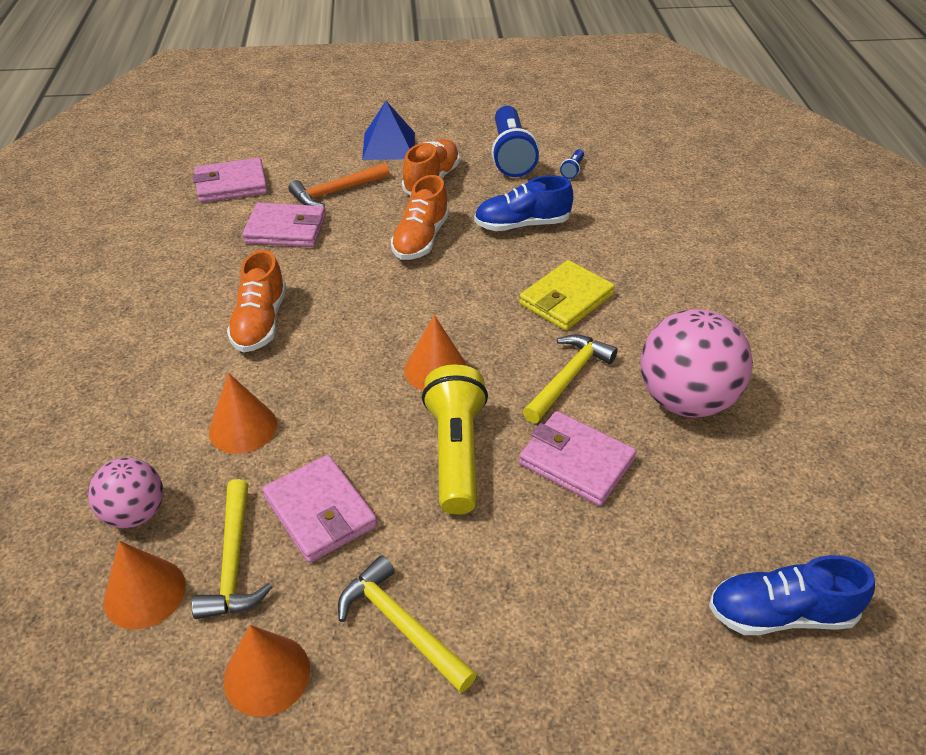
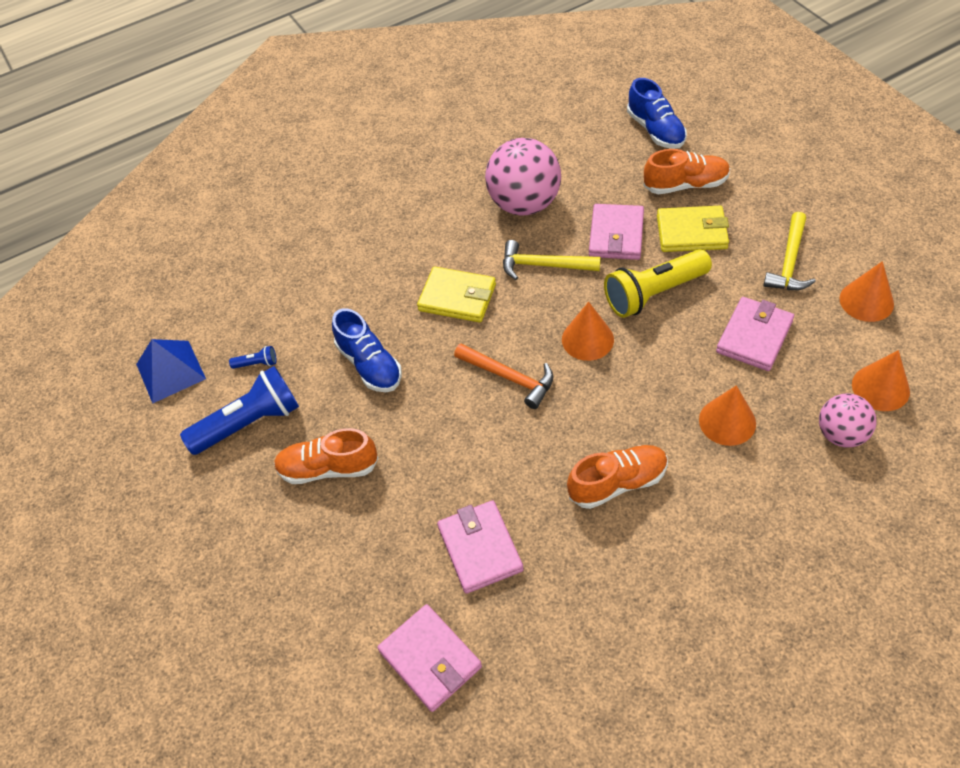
camera: 110 degrees left, 10 degrees up
(233, 562) = (823, 358): yellow hammer -> none
(336, 192) = (392, 543): orange hammer -> orange hammer (509, 378)
(389, 145) = (276, 544): blue pyramid -> blue pyramid (170, 371)
(421, 239) = (433, 428): orange shoe -> orange shoe (685, 185)
(531, 542) = (691, 232): none -> yellow wallet

